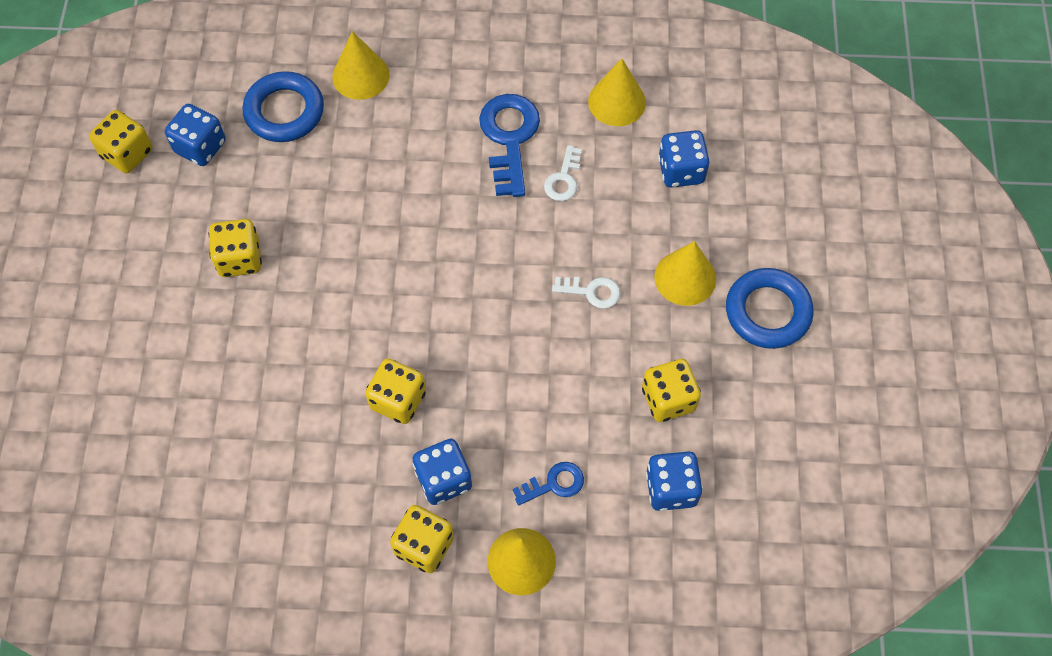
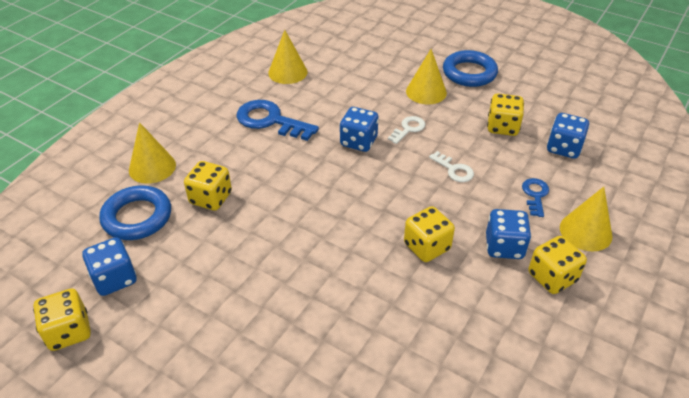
camera: 60 degrees left, 20 degrees down
(240, 259) = (238, 293): yellow dice -> yellow dice (211, 198)
(563, 179) = (320, 110): white key -> white key (454, 170)
(681, 171) = (355, 68): blue dice -> blue dice (358, 142)

